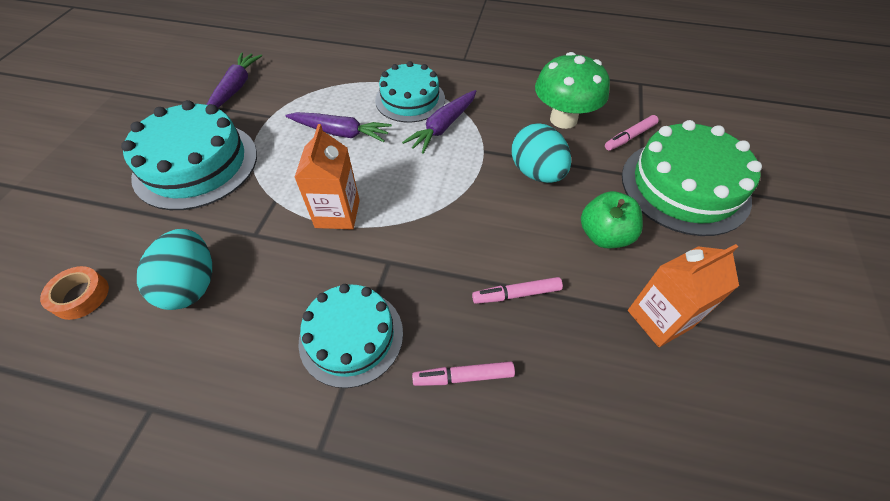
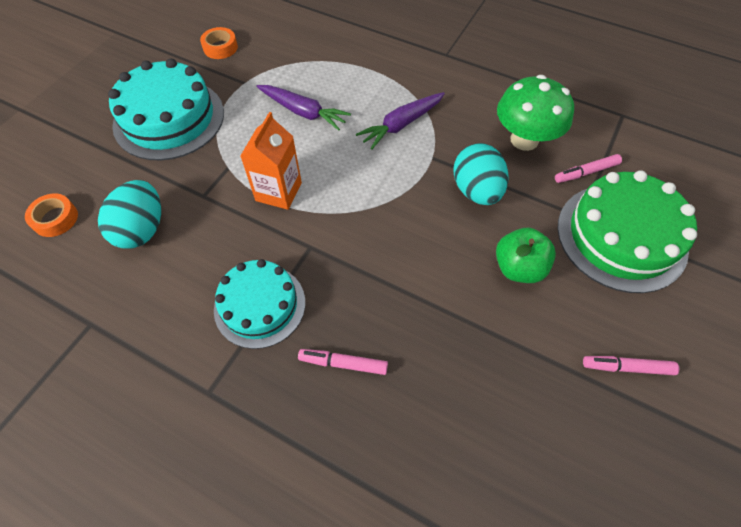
camera: 15 degrees right, 5 degrees up
(236, 88) = (220, 47): purple carrot -> orange tape
(410, 99) = (378, 89): turquoise cake -> none
(517, 294) = (415, 303): pink marker -> pink marker (627, 367)
(659, 319) = (539, 358): orange carton -> none

